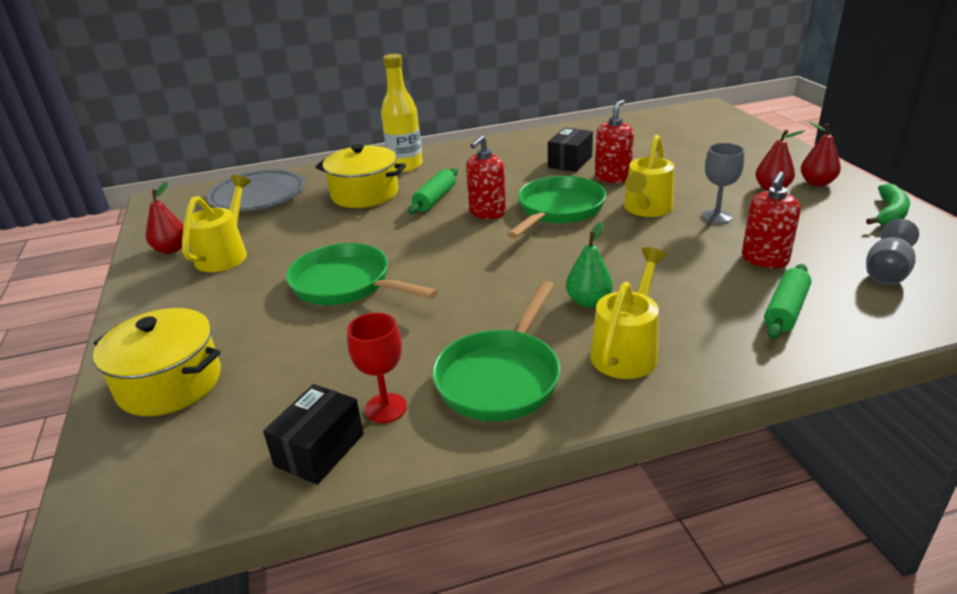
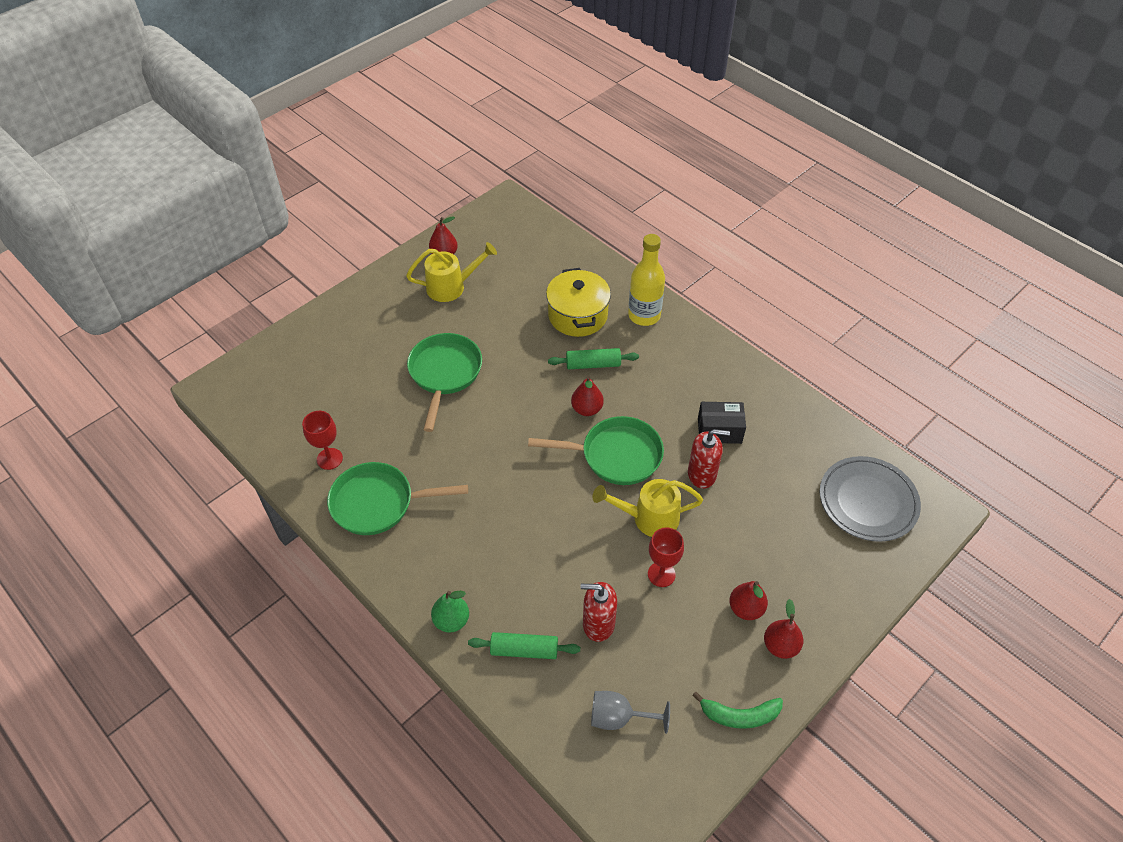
camera: 60 degrees right, 20 degrees up
(170, 383) = (313, 348): yellow pot -> none
(258, 195) = (541, 252): grey plate -> grey plate (867, 501)
(319, 450) = (287, 446): black box -> none
(487, 212) = (587, 409): red soap dispenser -> red pear
(588, 301) = (483, 522): green pear -> green pear (451, 620)
(627, 350) = (433, 562): yellow watering can -> none
(716, 216) = (661, 574): grey goblet -> red goblet

